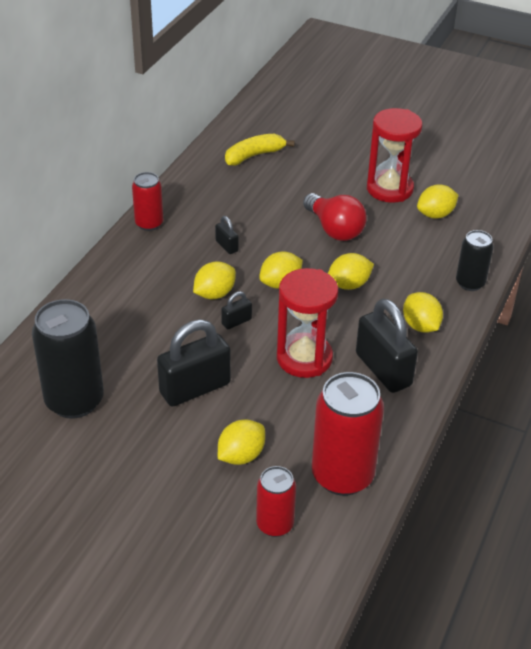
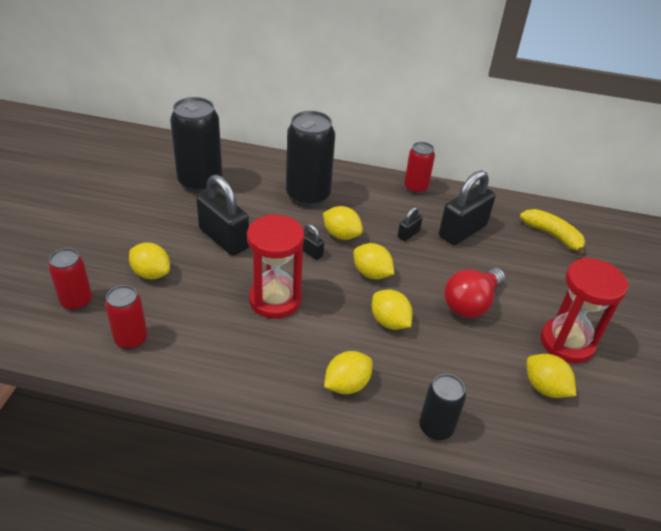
camera: 75 degrees right, 0 degrees up
(136, 308) = (308, 196): none -> black can
(342, 476) = (131, 339): red can -> red can, size x0.57
(383, 369) = (273, 358): black padlock -> black padlock (462, 231)

